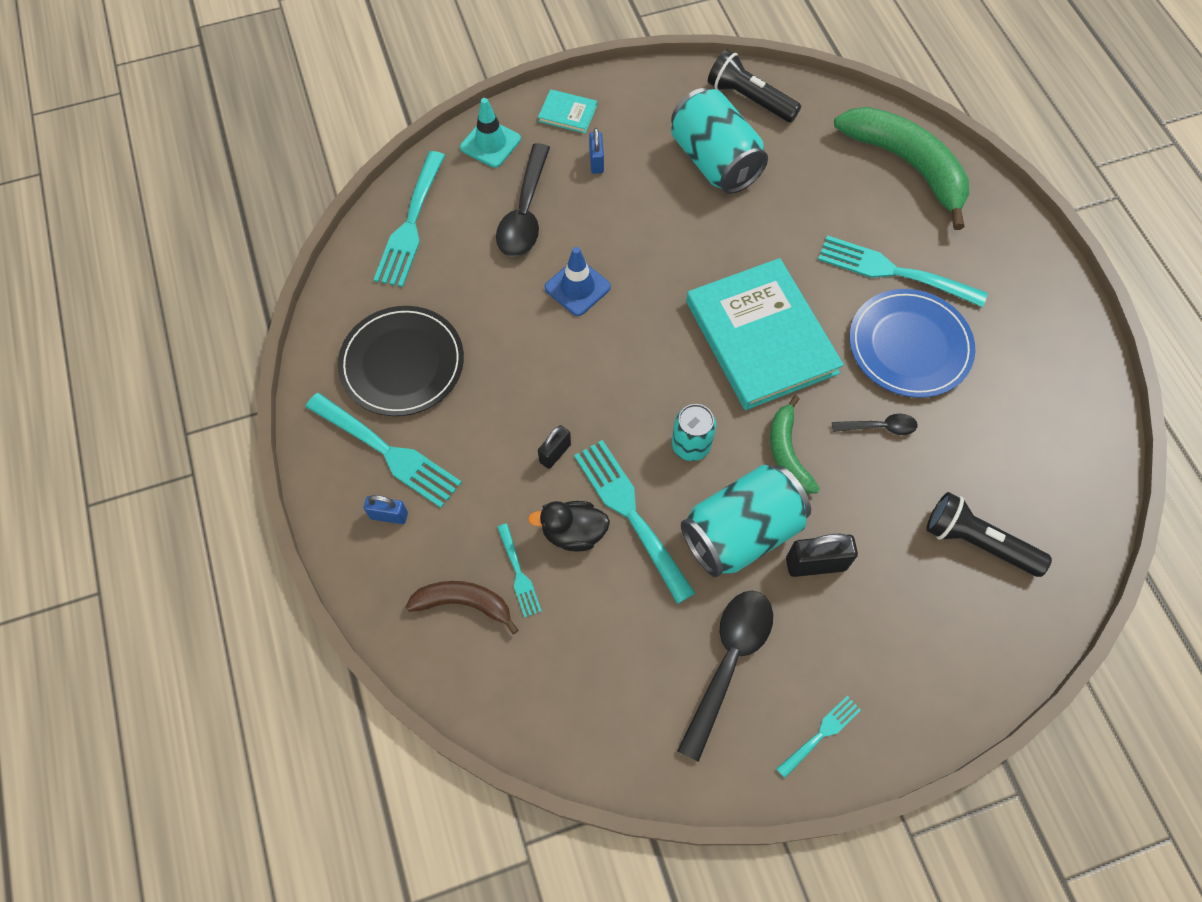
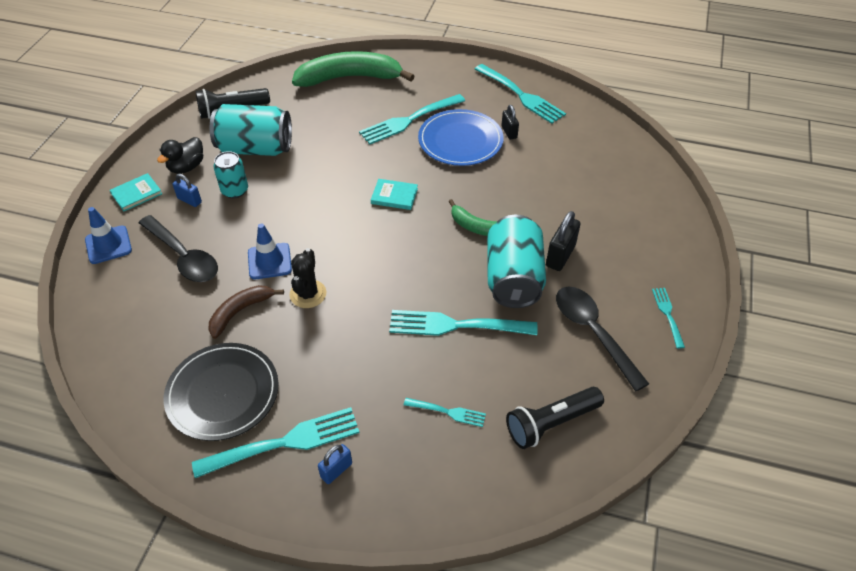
camera: 55 degrees left, 15 degrees down
(411, 224) = (117, 325): turquoise fork -> turquoise fork (521, 95)
(463, 603) = (444, 459): brown banana -> brown banana (240, 312)
(490, 143) = (108, 245): turquoise traffic cone -> blue traffic cone
(555, 453) = (378, 341): black padlock -> black padlock (509, 132)
(564, 350) = (308, 294): none -> black cactus
(573, 533) = (444, 364): black duck -> black duck (186, 167)
(691, 445) = (435, 269): turquoise can -> turquoise can (235, 190)
(761, 337) = (394, 196): turquoise book -> turquoise book, size x0.41
(879, 427) = (498, 181): black spoon -> none
(977, 542) = (599, 183): black flashlight -> black flashlight (551, 423)

